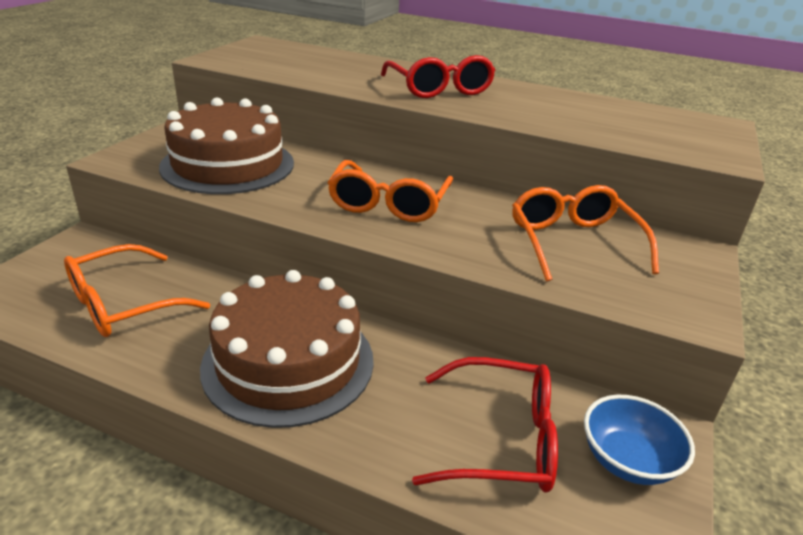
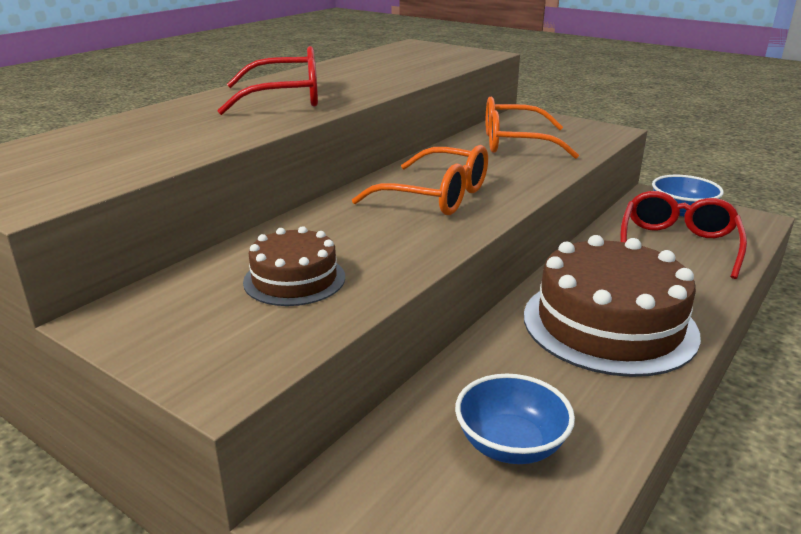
camera: 75 degrees left, 5 degrees down
(123, 304) = (510, 444): orange glasses -> blue bowl
(228, 164) = (294, 279): brown cake -> brown cake, size x0.52

